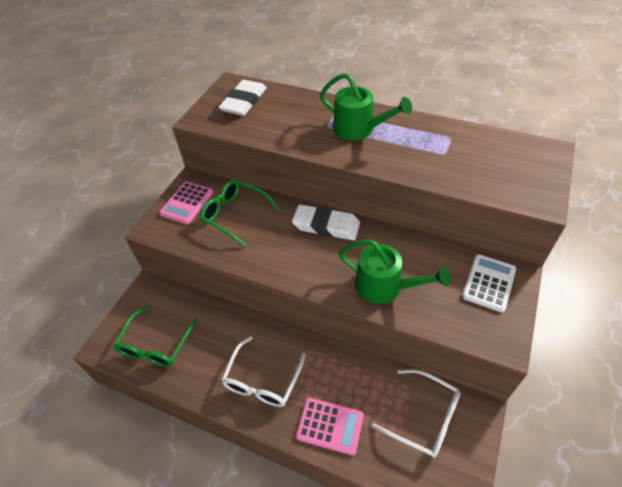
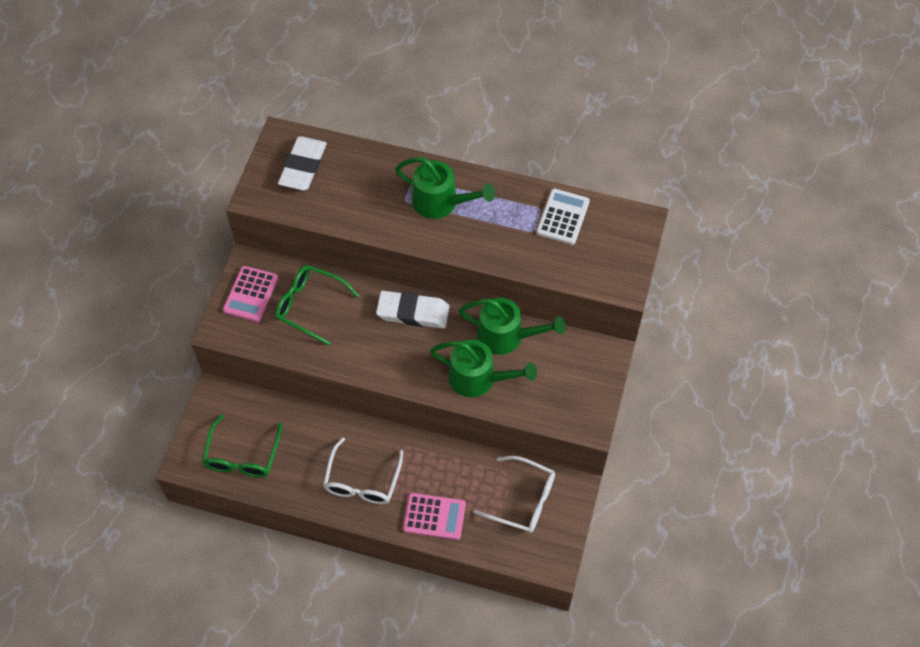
camera: 10 degrees left, 10 degrees up
(413, 251) = (507, 336): none -> green watering can
(489, 283) = (580, 366): white calculator -> white calculator (562, 217)

